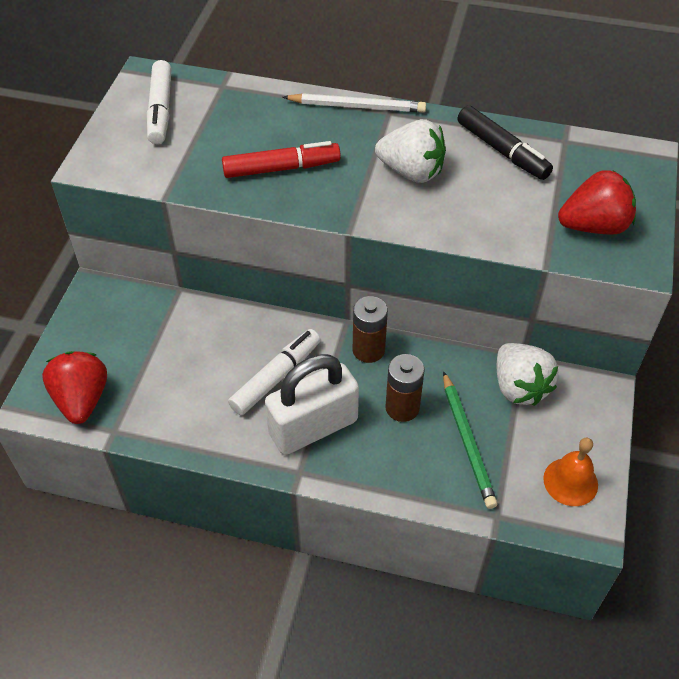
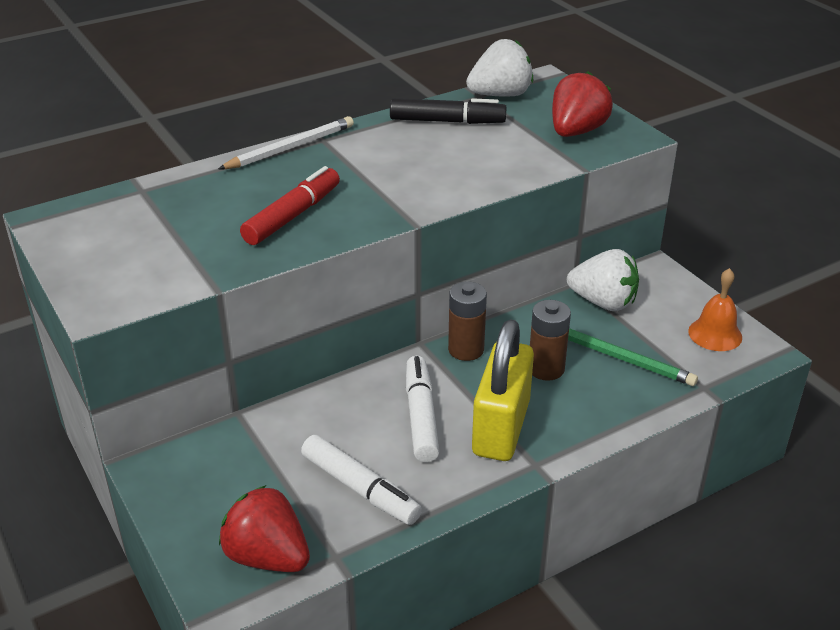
camera: 45 degrees left, 15 degrees down
(160, 110) = (107, 234): white marker -> white marker (360, 489)
(313, 427) = (501, 428): white padlock -> yellow padlock
(411, 172) = (402, 165): white strawberry -> white strawberry (500, 95)

